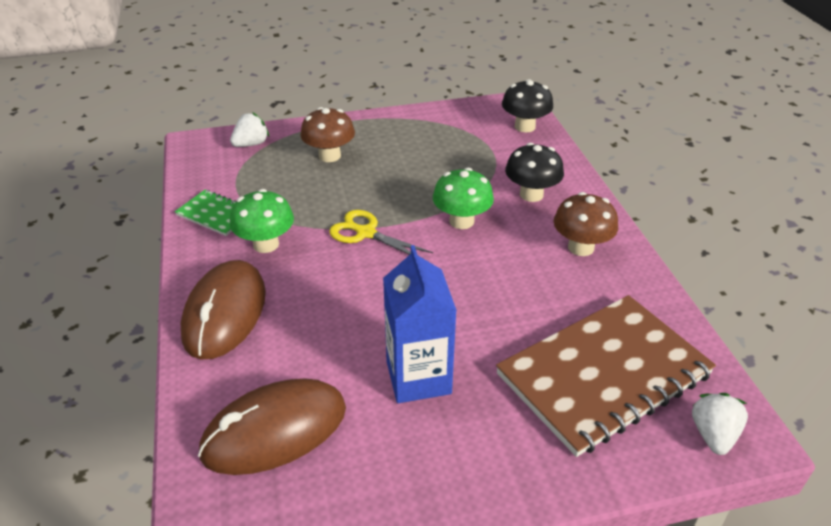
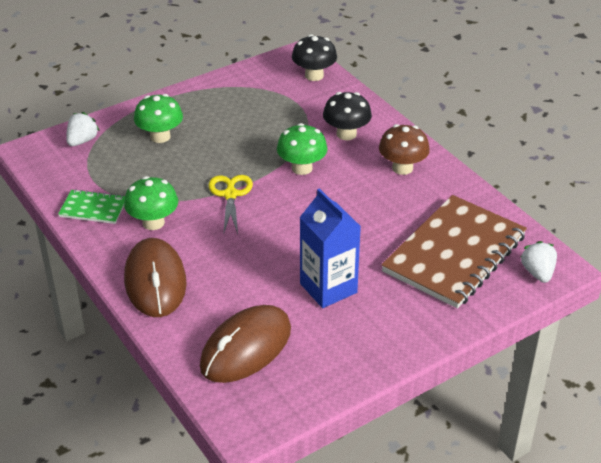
camera: 20 degrees left, 0 degrees up
(329, 156) = (160, 136): brown mushroom -> green mushroom
(366, 233) = (230, 195): yellow scissors -> yellow scissors turned 75 degrees clockwise

